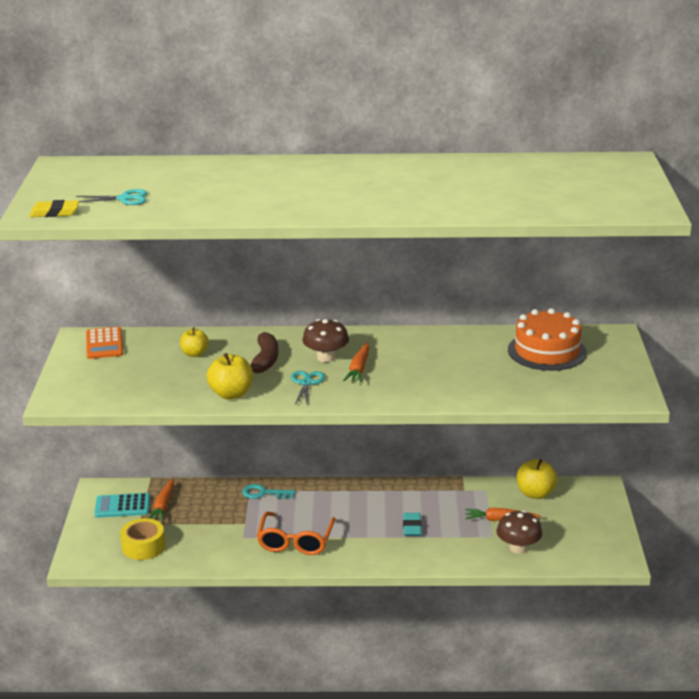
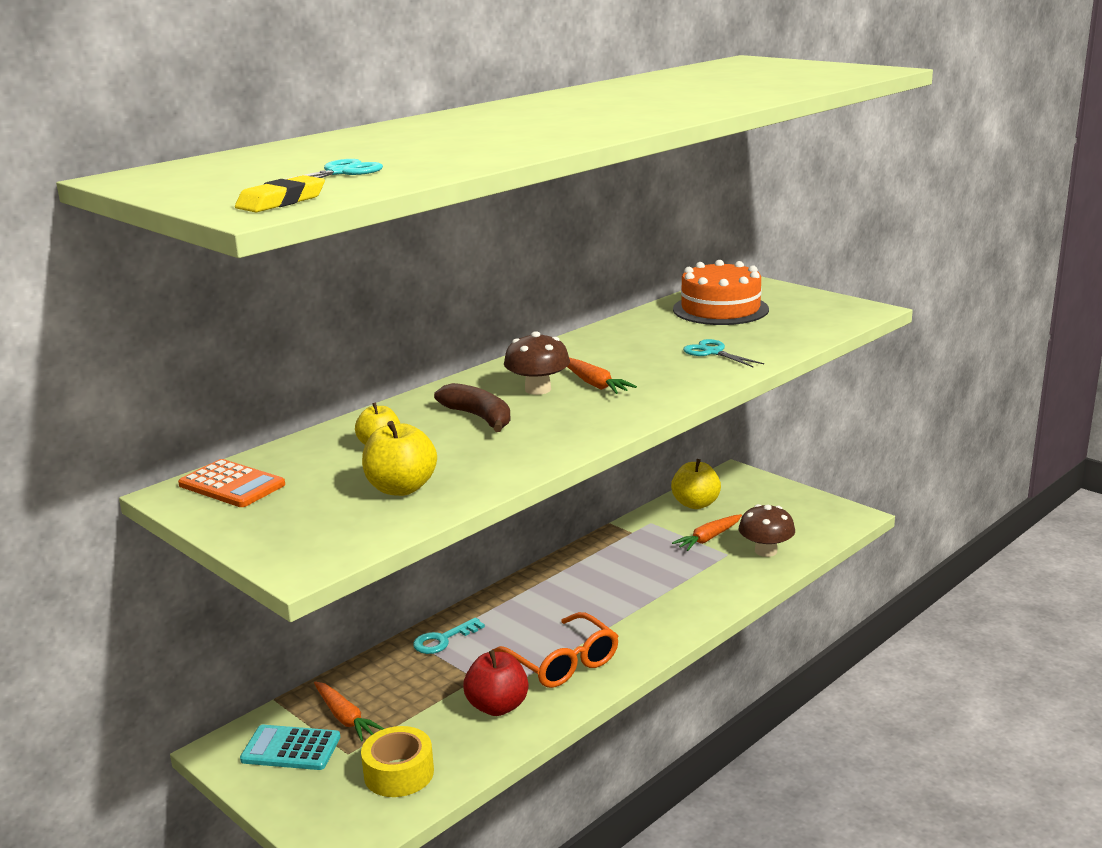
camera: 45 degrees left, 5 degrees down
(122, 506) = (291, 748): turquoise calculator -> turquoise calculator turned 60 degrees clockwise
(230, 543) = (497, 706): none -> red apple
(231, 394) = (516, 458): yellow apple -> yellow apple (401, 488)
(306, 383) = (572, 415): turquoise scissors -> turquoise scissors (713, 352)
(412, 527) = (647, 586): turquoise eraser -> none

